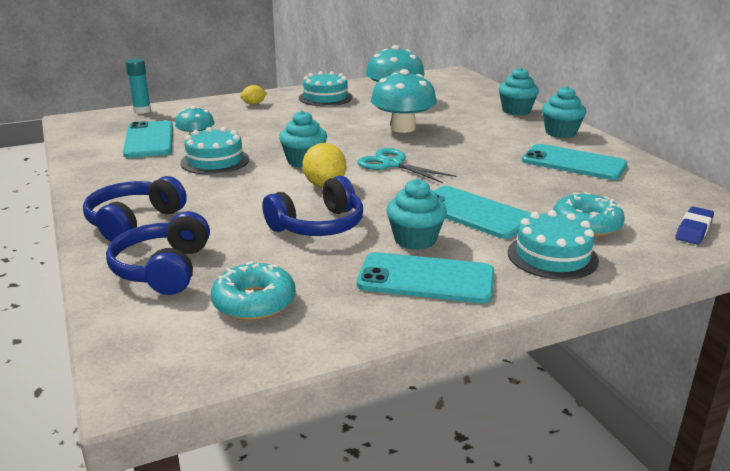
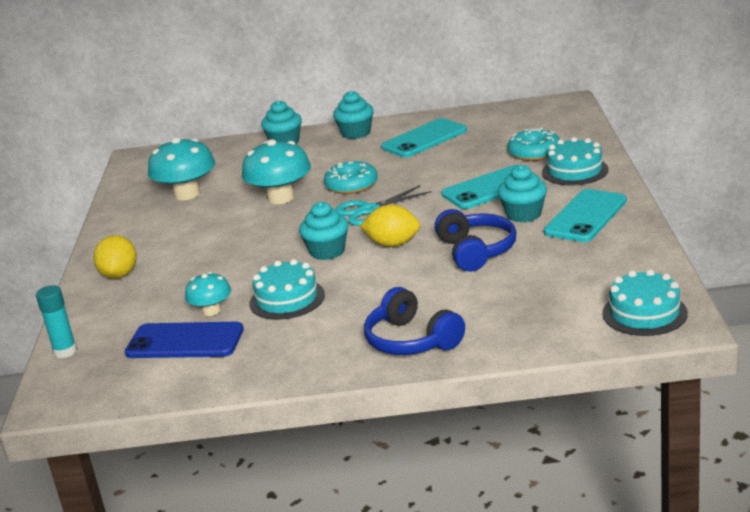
camera: 65 degrees left, 0 degrees up
(149, 140) = (185, 341): turquoise phone -> blue phone
(163, 269) = (518, 321): blue headphones -> none
(254, 104) = (119, 275): yellow lemon -> yellow lemon, size x1.70
(254, 302) = (590, 282): turquoise donut -> turquoise donut (351, 185)
(325, 97) = (143, 231): turquoise cake -> turquoise cake (644, 313)
(693, 229) = (561, 122): blue eraser -> none

